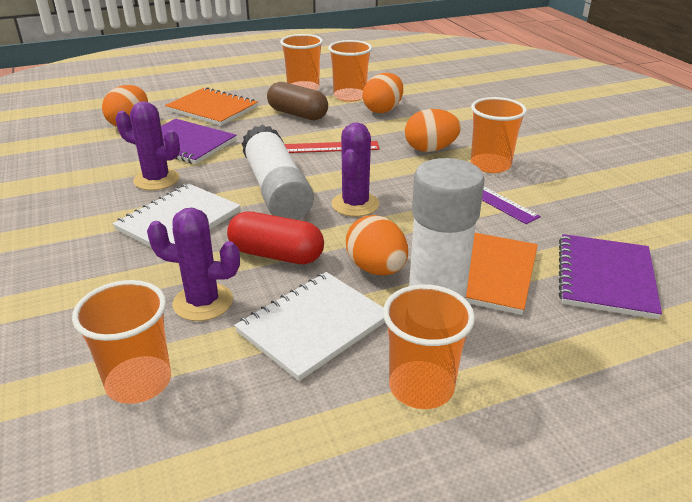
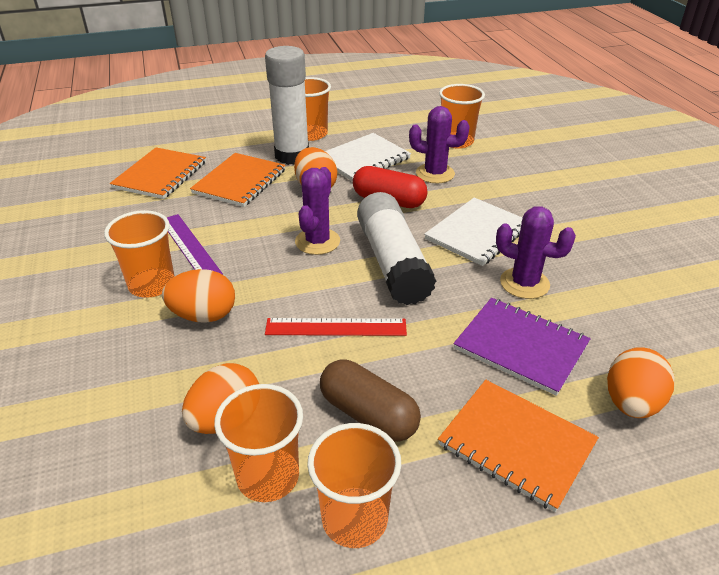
camera: 175 degrees left, 5 degrees up
(605, 277) = (160, 175): purple notebook -> orange notebook

